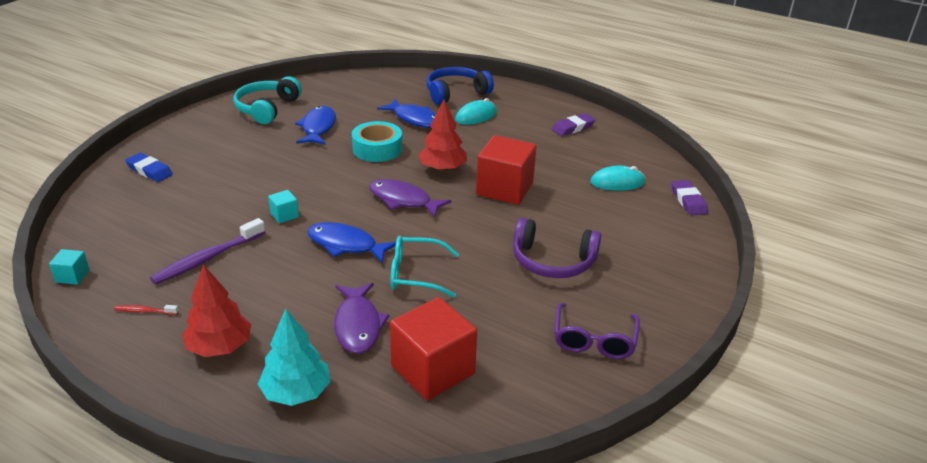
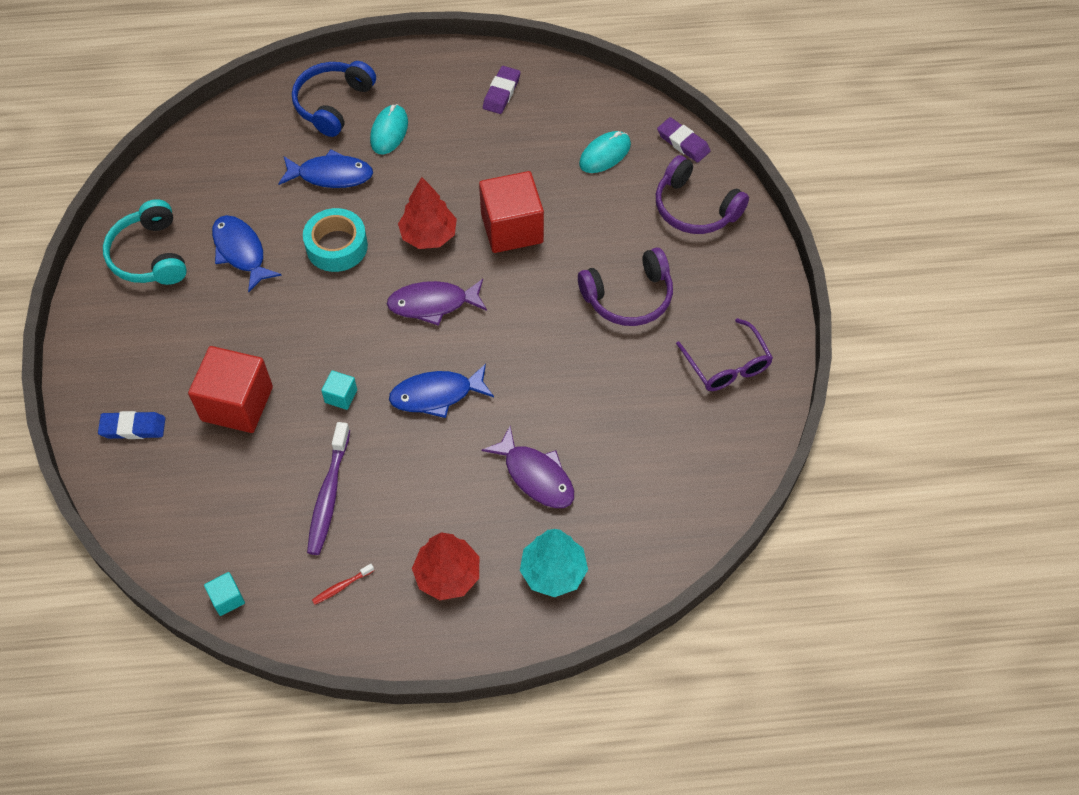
camera: 35 degrees left, 25 degrees up
(415, 274) = (530, 389): turquoise glasses -> none
(432, 370) = (634, 478): red cube -> red cube (237, 403)
(661, 238) = (694, 208): none -> purple headphones

